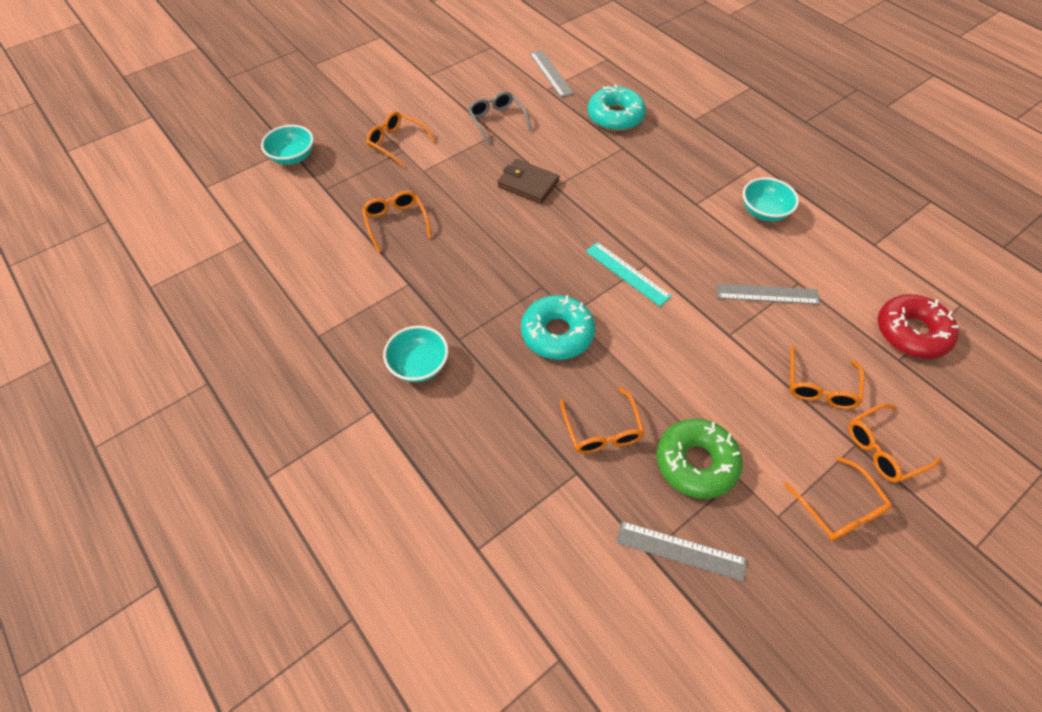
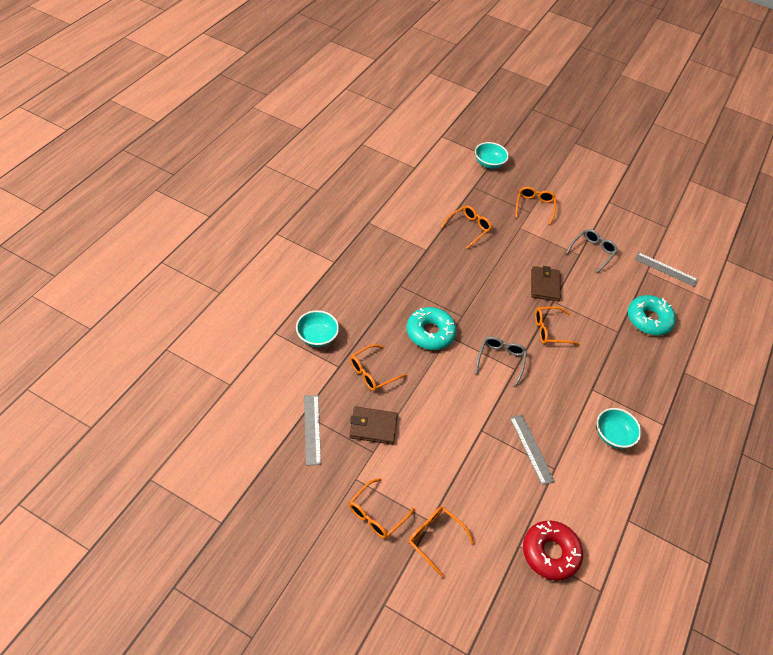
camera: 60 degrees right, 5 degrees down
(419, 365) = (372, 272): turquoise bowl -> turquoise bowl (317, 337)
(550, 73) = (666, 269): grey ruler -> grey ruler turned 75 degrees clockwise
(627, 273) = (500, 360): turquoise ruler -> grey glasses
(696, 463) = (373, 427): green donut -> brown wallet
(820, 387) = (466, 493): orange glasses -> orange glasses (549, 330)

